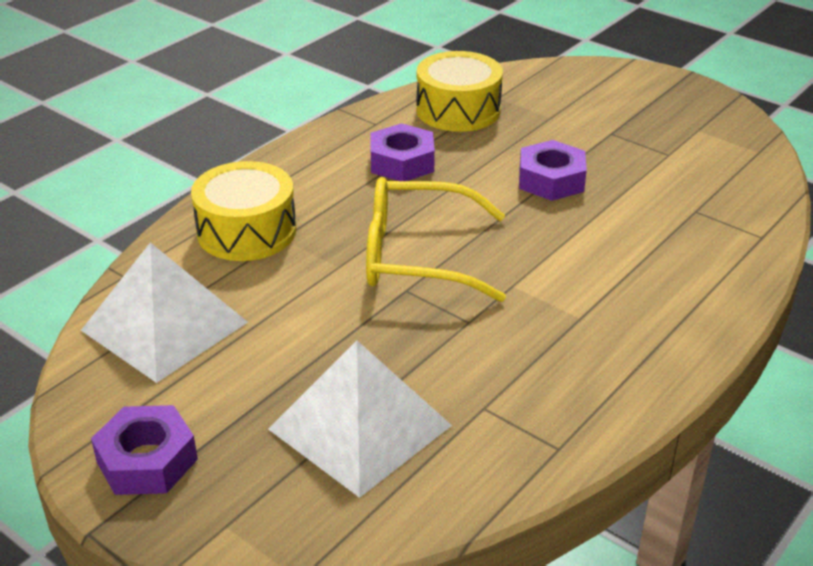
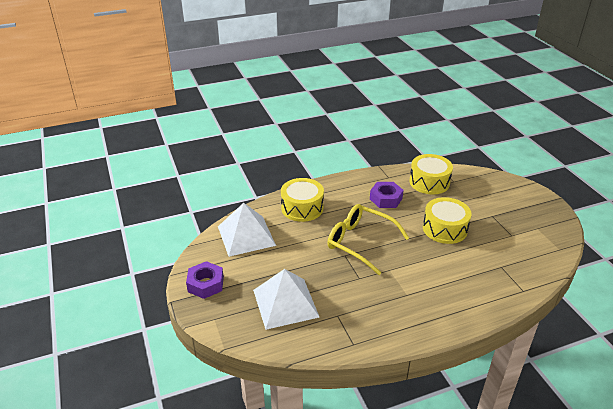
camera: 30 degrees right, 0 degrees up
(551, 180) = (445, 229): purple nut -> yellow drum

